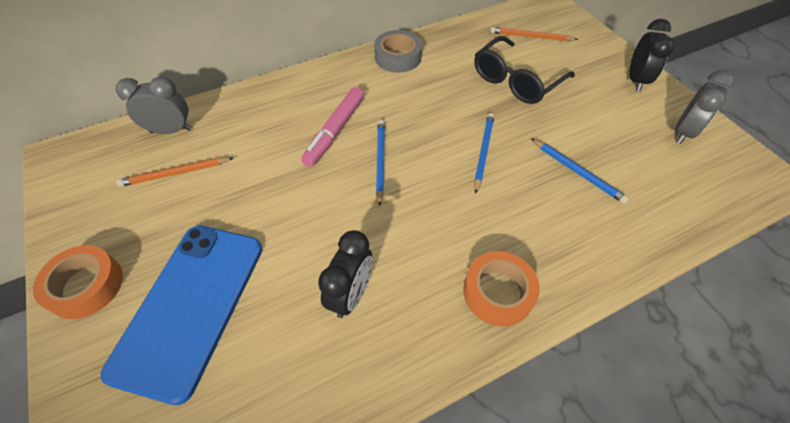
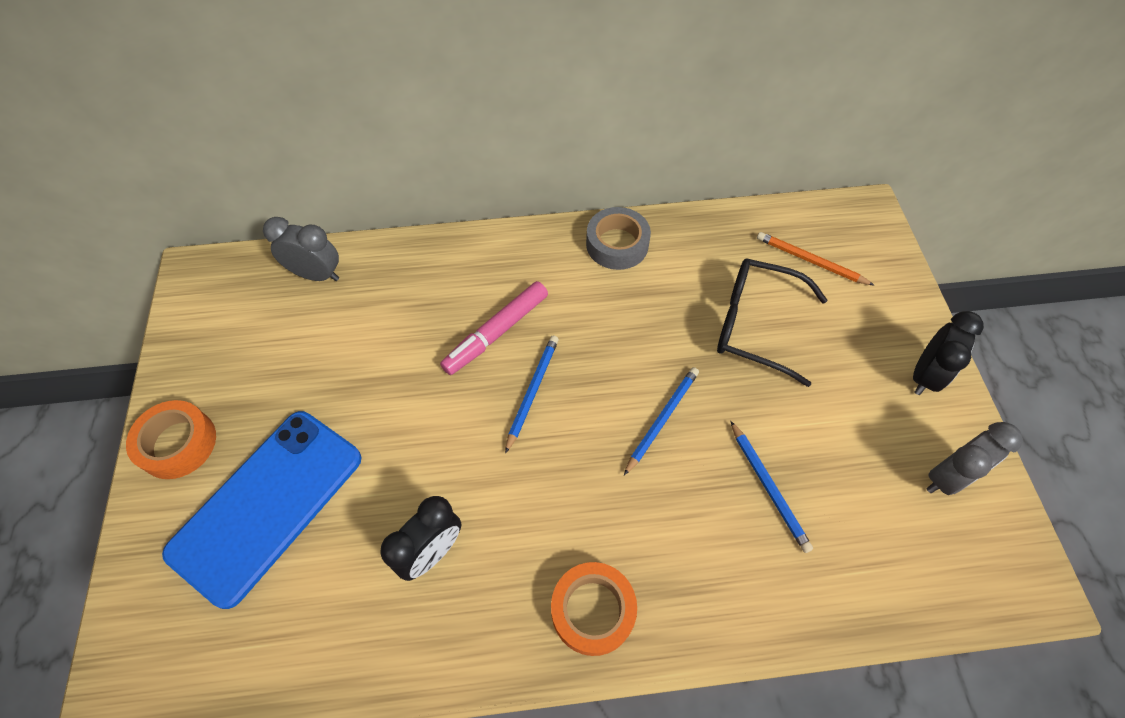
camera: 20 degrees right, 5 degrees up
(175, 173) = (303, 334): orange pencil -> none
(516, 80) = (756, 325): black glasses -> black glasses turned 45 degrees clockwise

